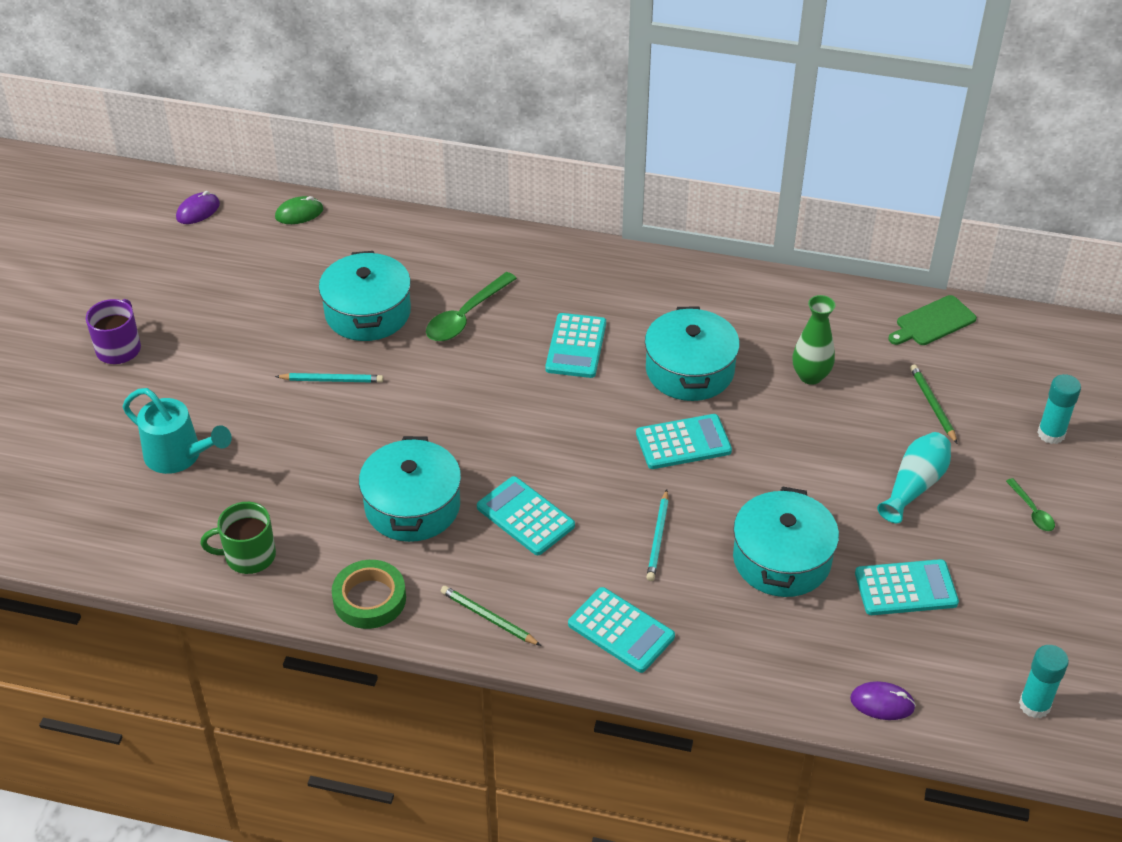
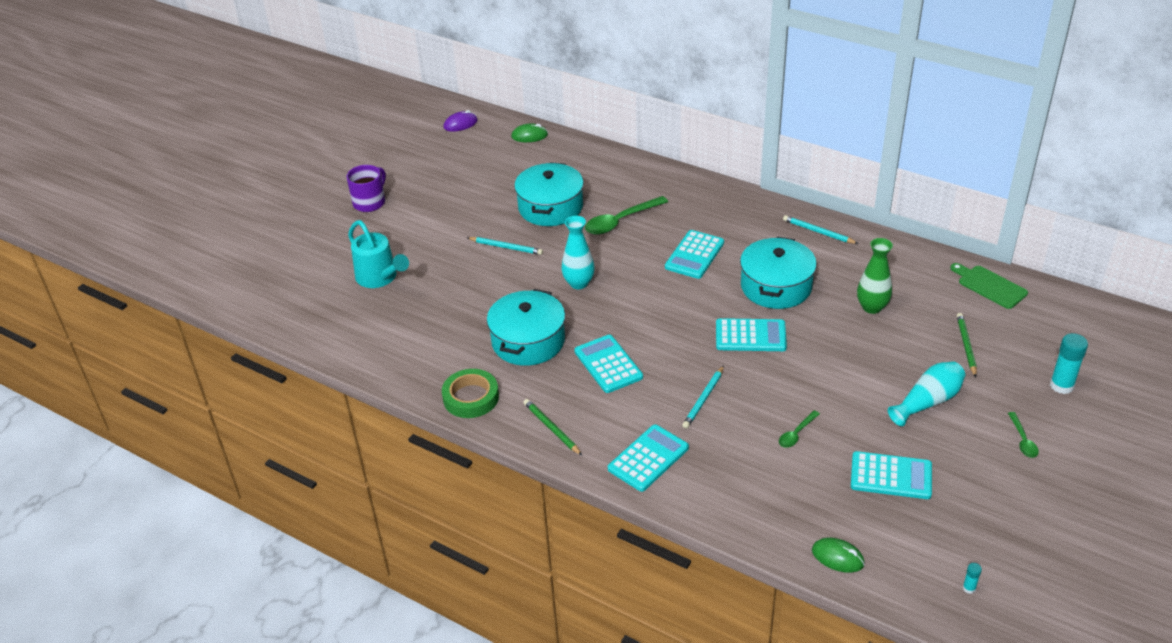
camera: 20 degrees right, 5 degrees down
(249, 556) = (399, 352): green mug -> none
(446, 413) = (578, 283): none -> turquoise vase
(621, 630) = (648, 458): turquoise calculator -> turquoise calculator turned 105 degrees counterclockwise
(714, 287) = (818, 232): none -> turquoise pencil
(782, 559) = (796, 434): turquoise pot -> green spoon
(882, 703) = (837, 557): purple mouse -> green mouse
(933, 322) = (989, 286): green cutting board -> green cutting board turned 60 degrees clockwise
(1034, 705) = (969, 588): turquoise glue stick -> turquoise glue stick, size x0.48

